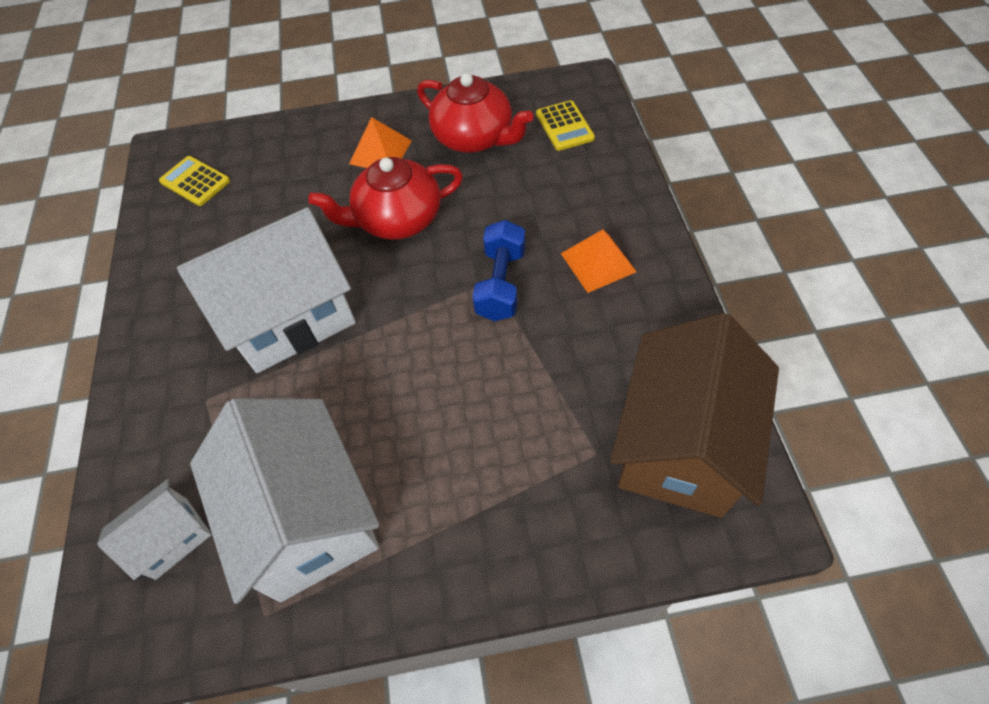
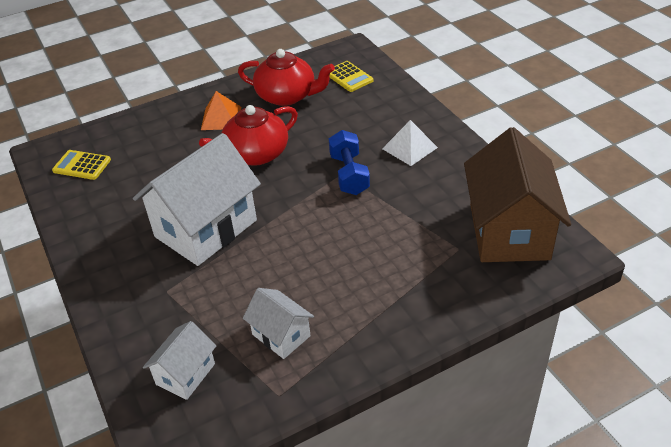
camera: 20 degrees left, 15 degrees down
(308, 518) = (281, 335): white house -> white house, size x0.50
(598, 262) = (409, 148): orange pyramid -> white pyramid

